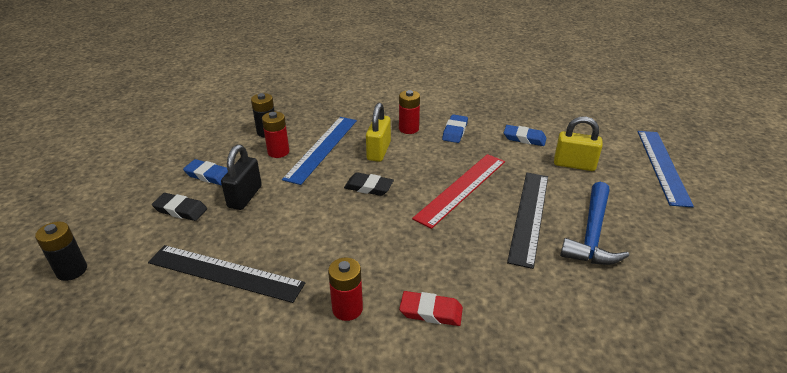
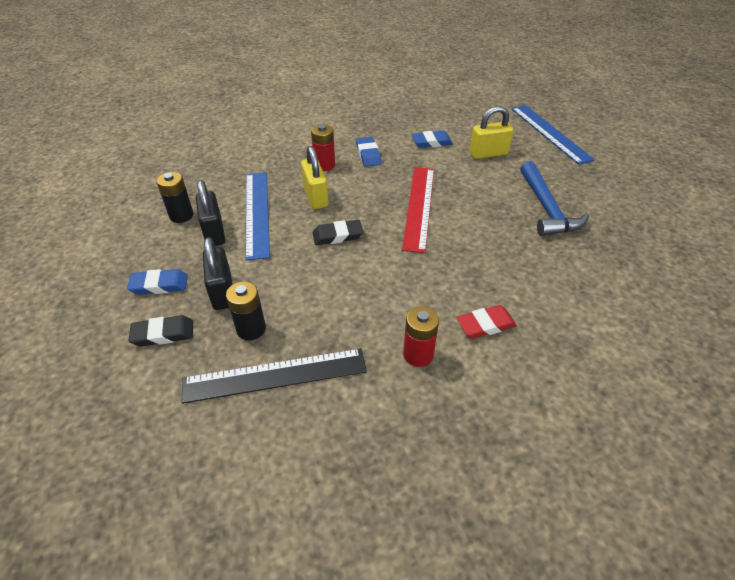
camera: 30 degrees left, 10 degrees up
(72, 270) = (97, 453): black battery -> black battery (251, 329)
(278, 152) = (214, 232): red battery -> black padlock
(529, 216) = (490, 211): black ruler -> none

